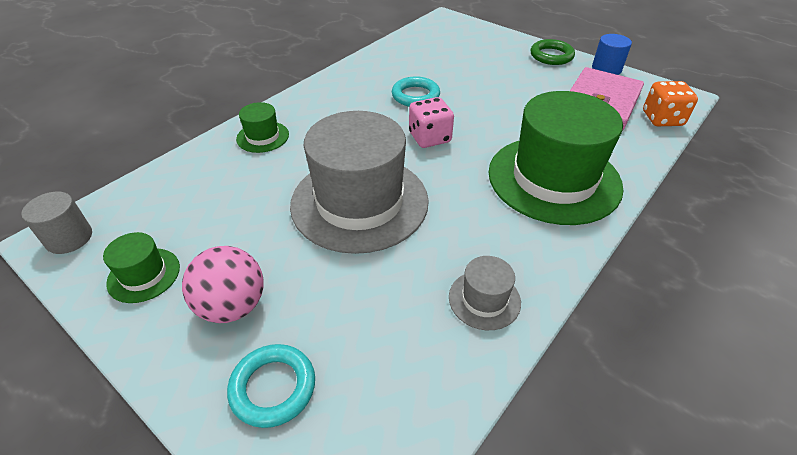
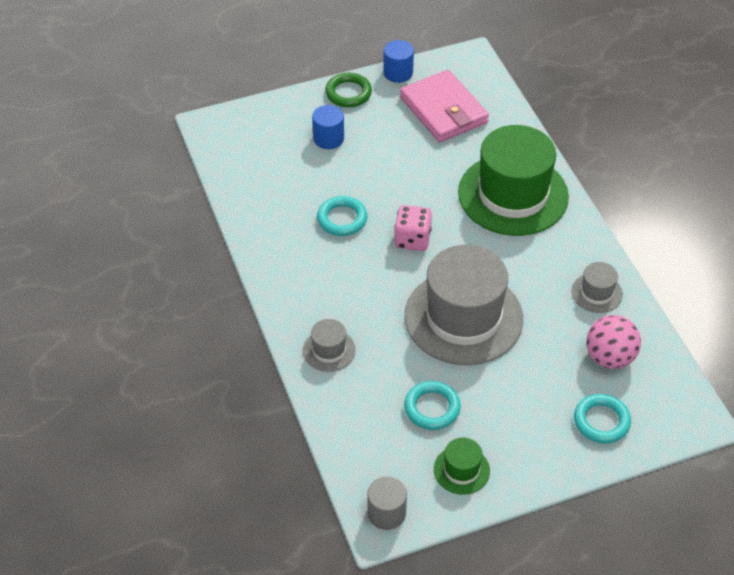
camera: 60 degrees left, 5 degrees up
(223, 222) = (432, 408): none -> turquoise ring
(232, 306) = (524, 424): pink ball -> pink ball (609, 357)
(262, 137) = (329, 350): green hat -> grey hat
(493, 63) = (328, 138): none -> blue cylinder
(662, 119) = (489, 90): orange dice -> none

